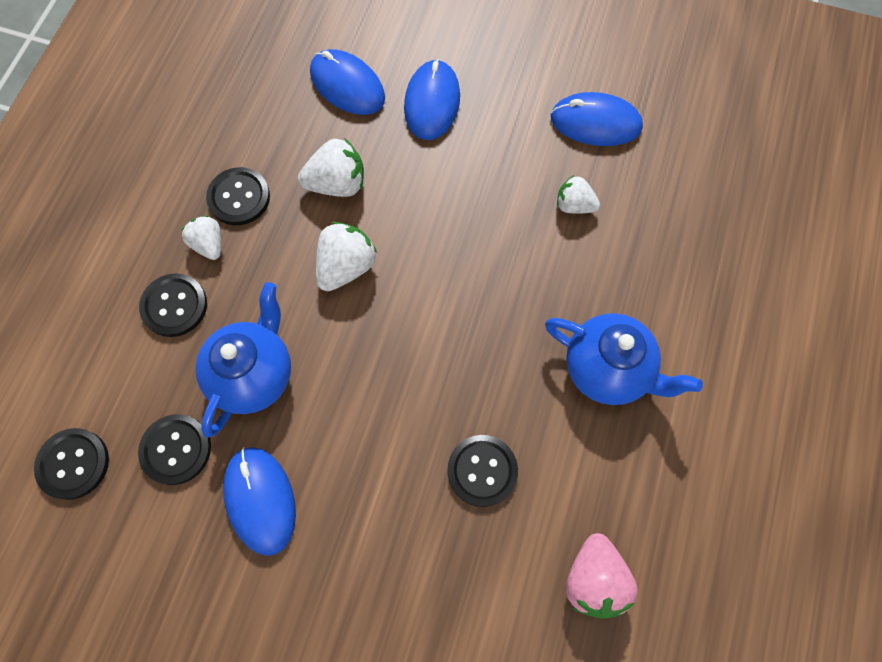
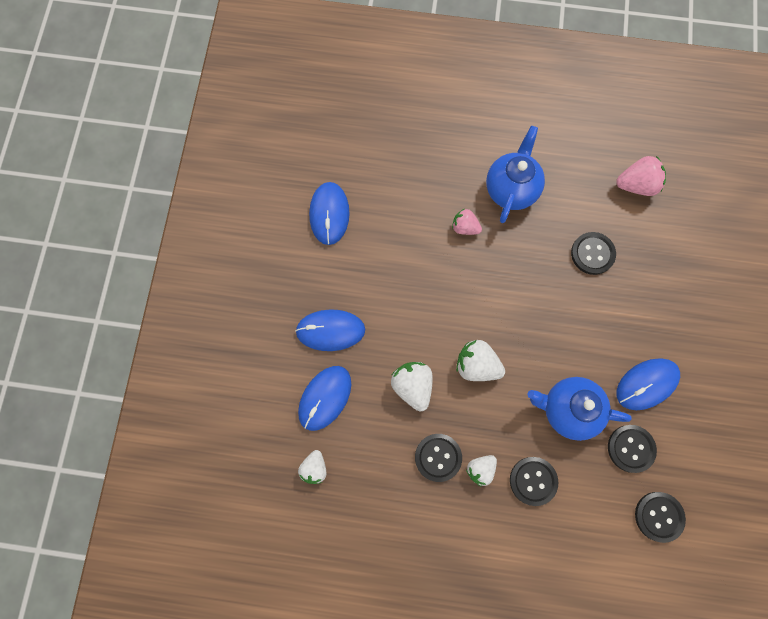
camera: 100 degrees left, 5 degrees up
(553, 291) = (465, 227): none -> pink strawberry
(574, 205) = (399, 221): white strawberry -> white strawberry (314, 468)

